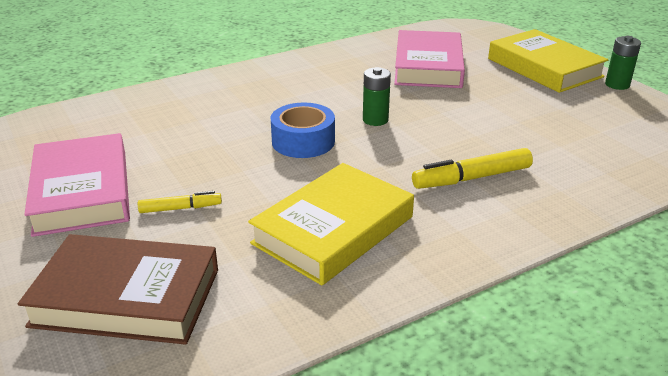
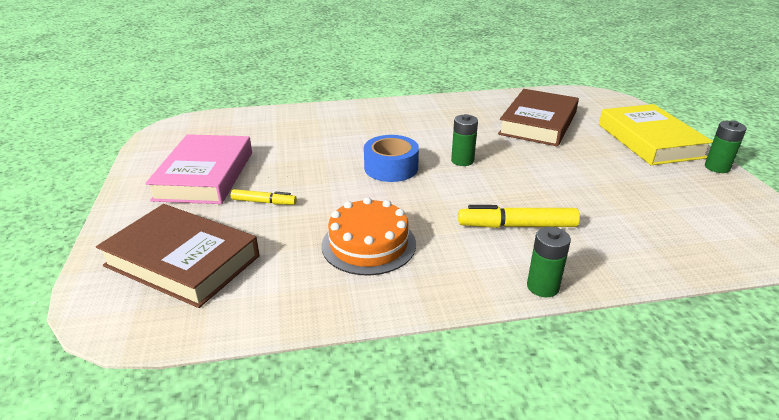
camera: 20 degrees right, 0 degrees up
(333, 230) = (368, 244): yellow book -> orange cake
(428, 66) = (538, 123): pink book -> brown book
(531, 233) = (543, 287): none -> green battery

